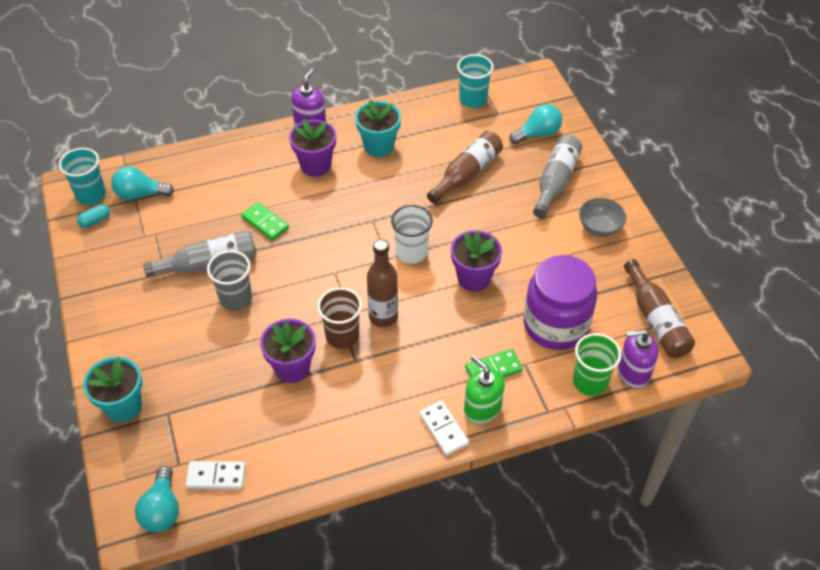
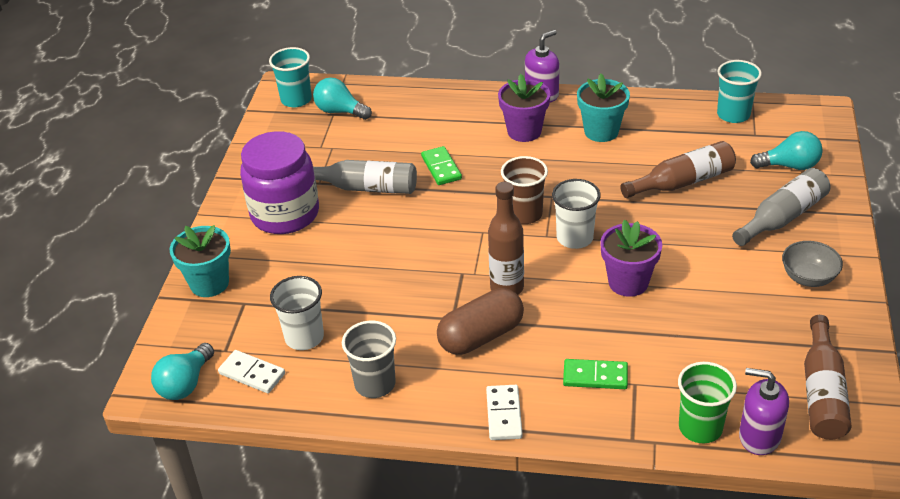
camera: 30 degrees right, 10 degrees down
(95, 221) = (286, 122): turquoise capsule -> none
(236, 298) = (370, 225): grey cup -> grey cup (375, 384)
(241, 425) = (304, 337): none -> white cup
(292, 368) = (385, 303): purple flower pot -> none
(342, 336) = (453, 292): brown cup -> brown cup (524, 214)
(387, 367) = (481, 336): none -> brown capsule
(482, 409) = (558, 410): green soap dispenser -> none
(555, 325) = (694, 357): purple jar -> purple jar (285, 214)

